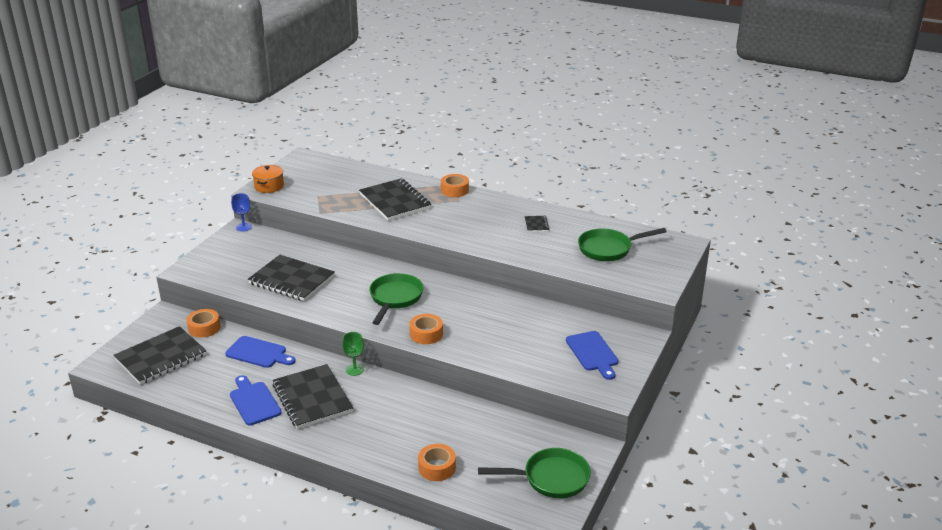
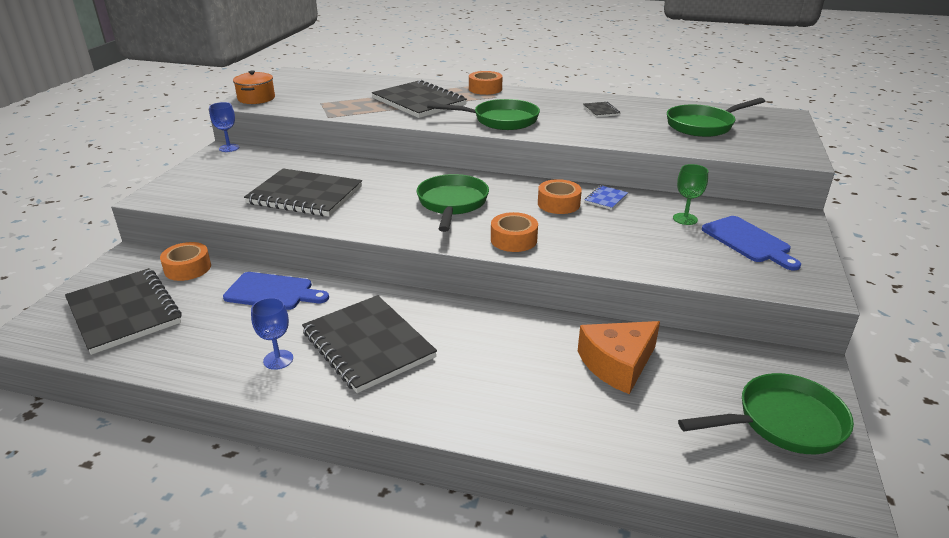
camera: 10 degrees left, 0 degrees up
(161, 357) = (124, 312): black notebook -> black notebook turned 75 degrees counterclockwise
(254, 402) = (278, 359): blue cutting board -> blue goblet
(354, 370) = (418, 299): green goblet -> green goblet (685, 219)
(437, 467) = (601, 428): orange tape -> orange tape (558, 204)
(450, 228) = (500, 120): none -> green pan
(468, 430) = (617, 364): none -> orange cheese
(511, 305) = (605, 199): none -> blue notebook

